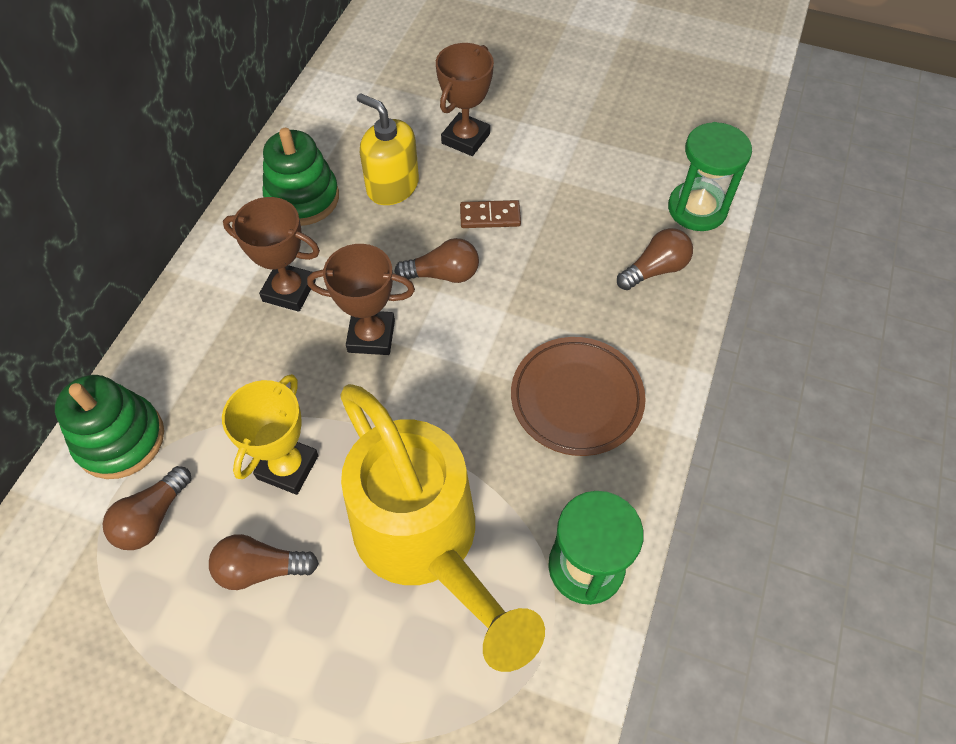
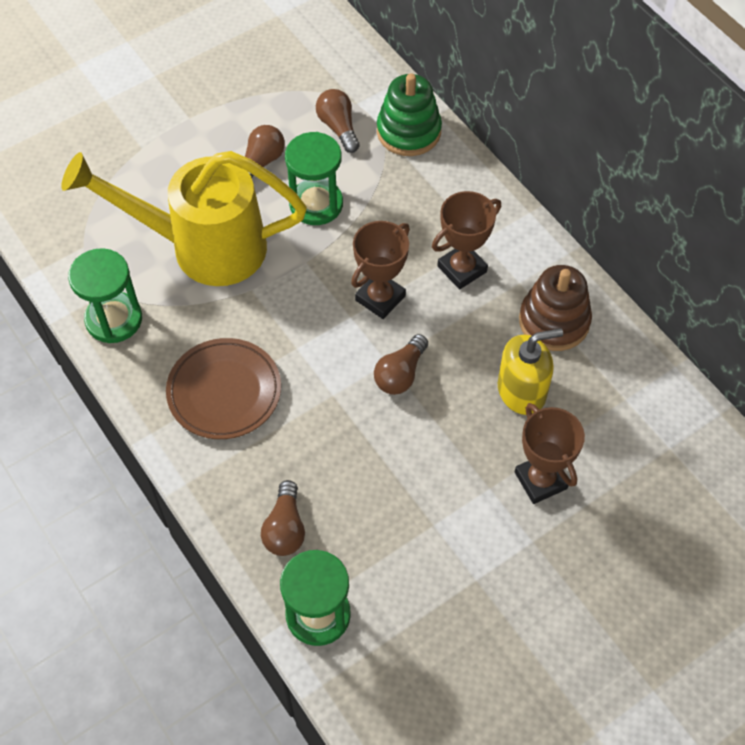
camera: 125 degrees right, 0 degrees up
(288, 467) = (316, 204): yellow trophy -> green hourglass
(302, 198) = (554, 321): green stacking toy -> brown stacking toy
(490, 216) = (434, 442): brown domino -> none

